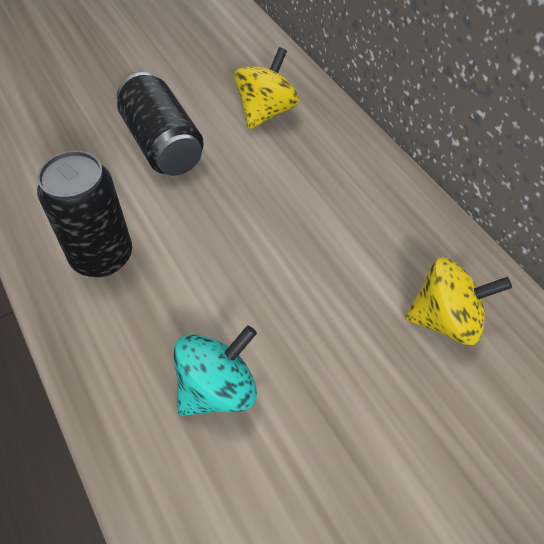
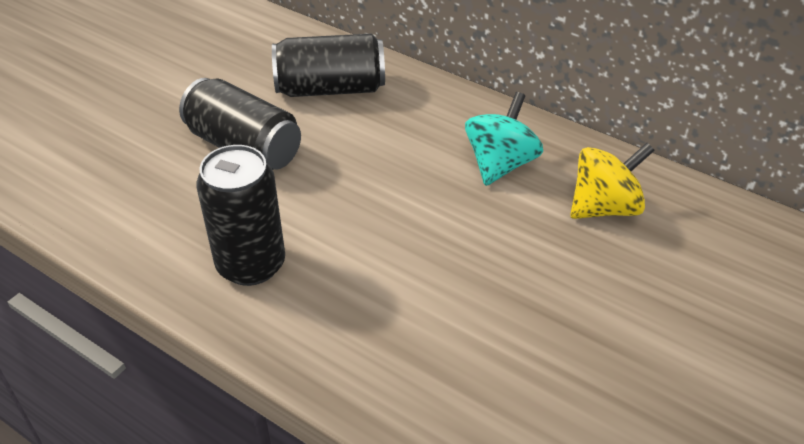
camera: 25 degrees left, 10 degrees down
(217, 389) = (443, 333): turquoise spinning top -> turquoise spinning top (500, 164)
(266, 112) = (330, 88): yellow spinning top -> black can

